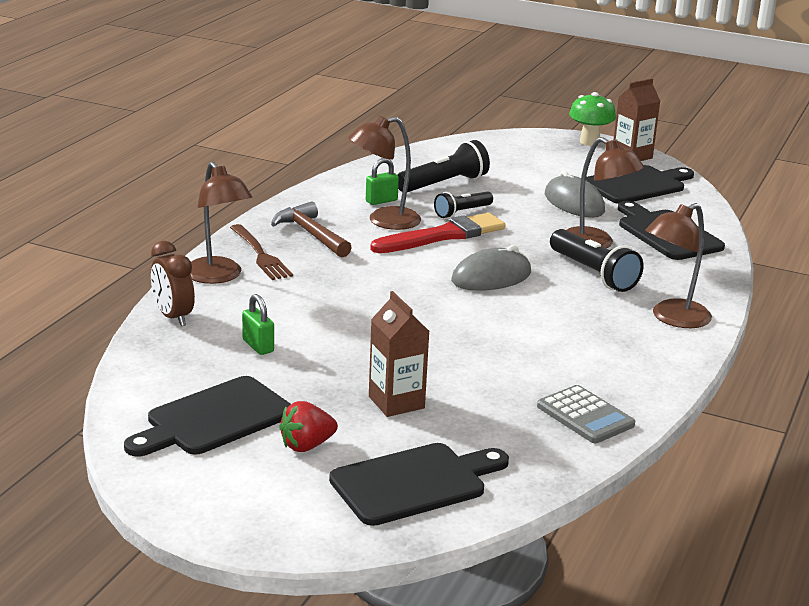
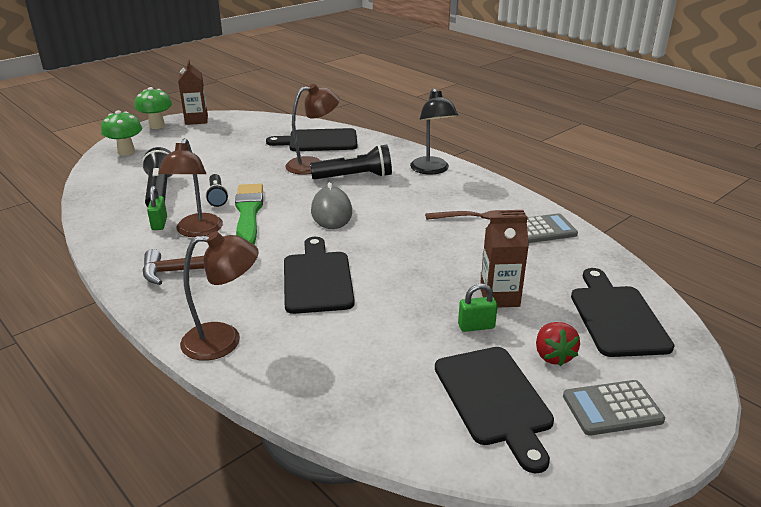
camera: 65 degrees left, 5 degrees up
(173, 317) = (286, 387): brown clock -> none
(239, 487) = (612, 408): none -> grey calculator
(258, 346) = (375, 345): green padlock -> green padlock (476, 326)
(260, 254) = (200, 306): brown fork -> brown fork (480, 216)
(443, 236) = (248, 213): red brush -> green brush
(509, 146) = (126, 152): none -> green mushroom
(574, 203) = (245, 155): grey mouse -> none
(637, 185) = (241, 130): black cutting board -> black cutting board (317, 279)
(672, 318) = (432, 170): brown lamp -> black lamp

